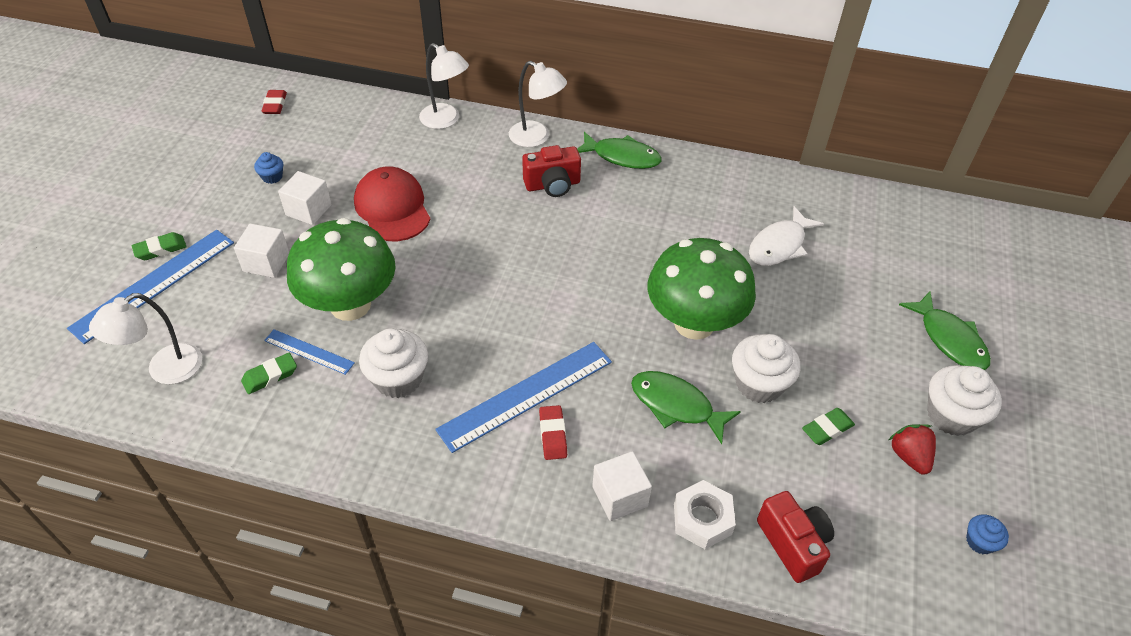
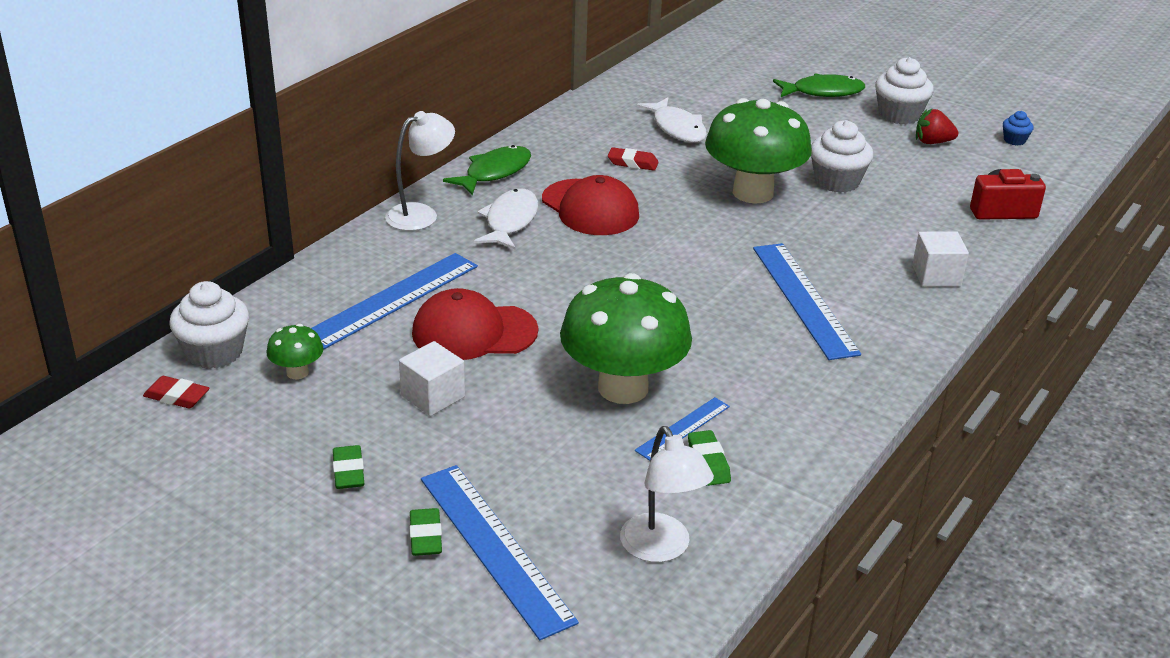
camera: 70 degrees left, 15 degrees down
(266, 262) = (511, 443): white cube -> none
(272, 177) = (341, 418): blue cupcake -> none
(315, 143) = (297, 372): none -> green mushroom
(398, 379) = (750, 372): white cupcake -> white cupcake (214, 352)
(416, 158) = (392, 300): none -> blue ruler
(446, 120) = (336, 266): white lamp -> none
(552, 185) = (510, 221): red camera -> white fish
(553, 435) = (857, 295): red eraser -> red eraser (632, 163)
(600, 224) = (590, 208): none -> red cap
(676, 405) = (846, 225): green fish -> none
(702, 519) = (969, 243): white nut -> none
(827, 429) = (895, 166): green eraser -> green eraser (348, 472)

